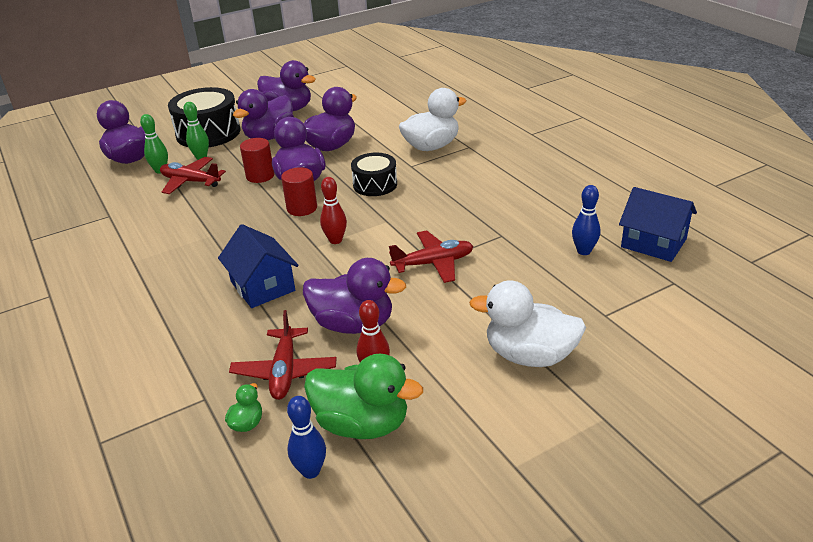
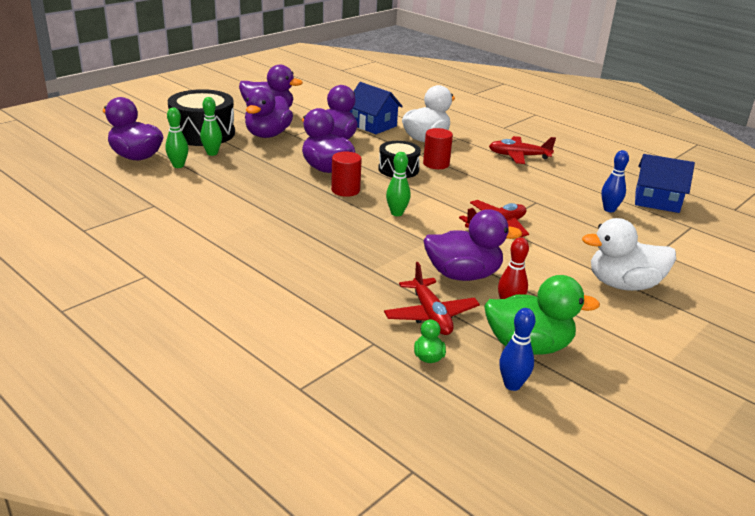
camera: 20 degrees left, 5 degrees down
(190, 182) = (218, 174): red plane -> red plane (518, 156)
(260, 176) = (284, 166): red cylinder -> red cylinder (436, 164)
(262, 286) = (357, 252): blue house -> blue house (373, 125)
(335, 240) = (397, 213): red bowling pin -> green bowling pin

